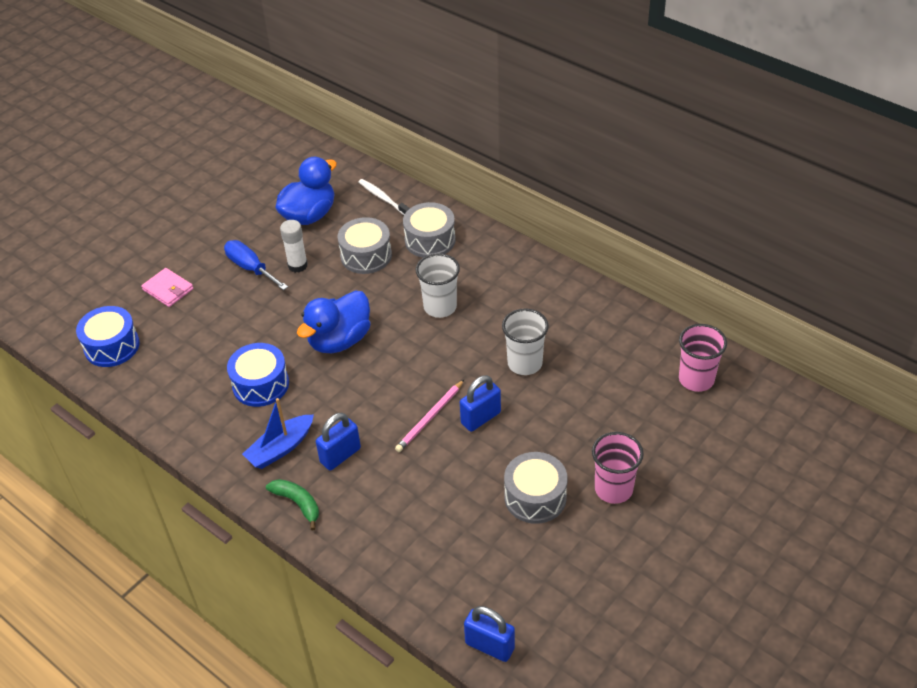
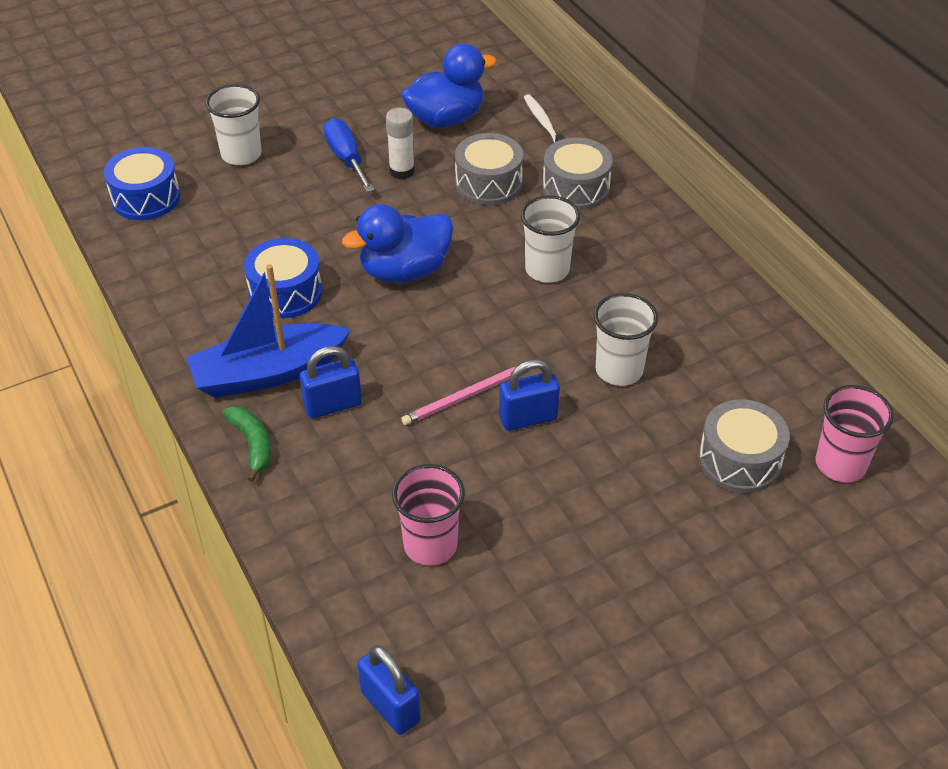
camera: 20 degrees right, 0 degrees up
(168, 289) = (241, 154): pink wallet -> white cup
(280, 448) = (268, 373): blue boat -> blue boat, size x1.52
(535, 497) = (546, 540): grey drum -> grey drum (739, 460)
(613, 489) = (655, 566): pink cup -> pink cup (430, 545)

